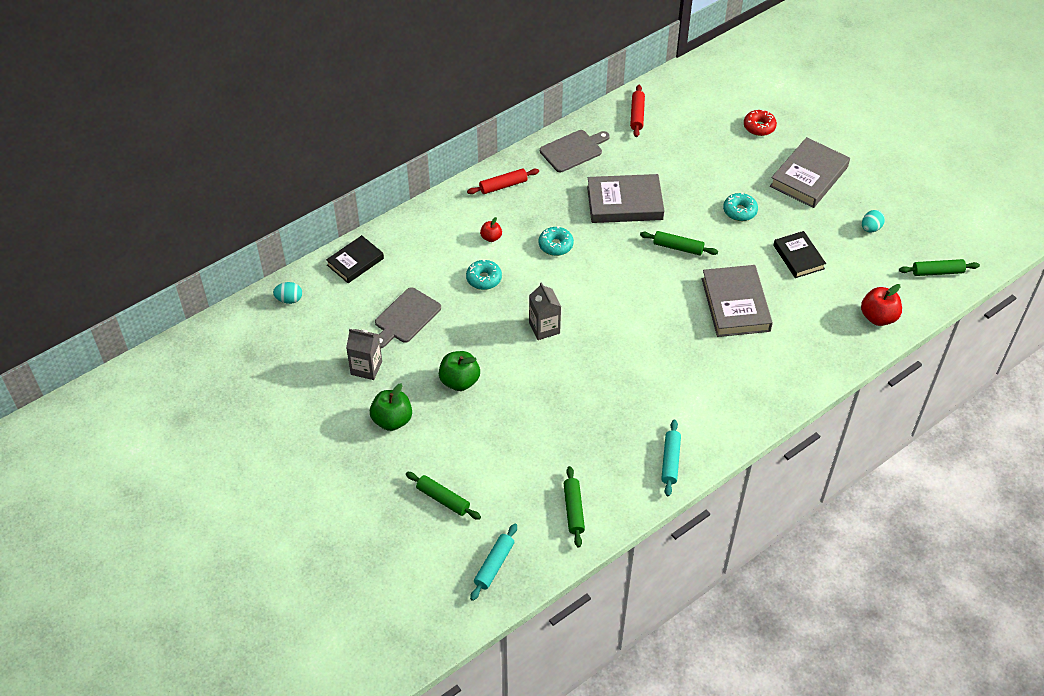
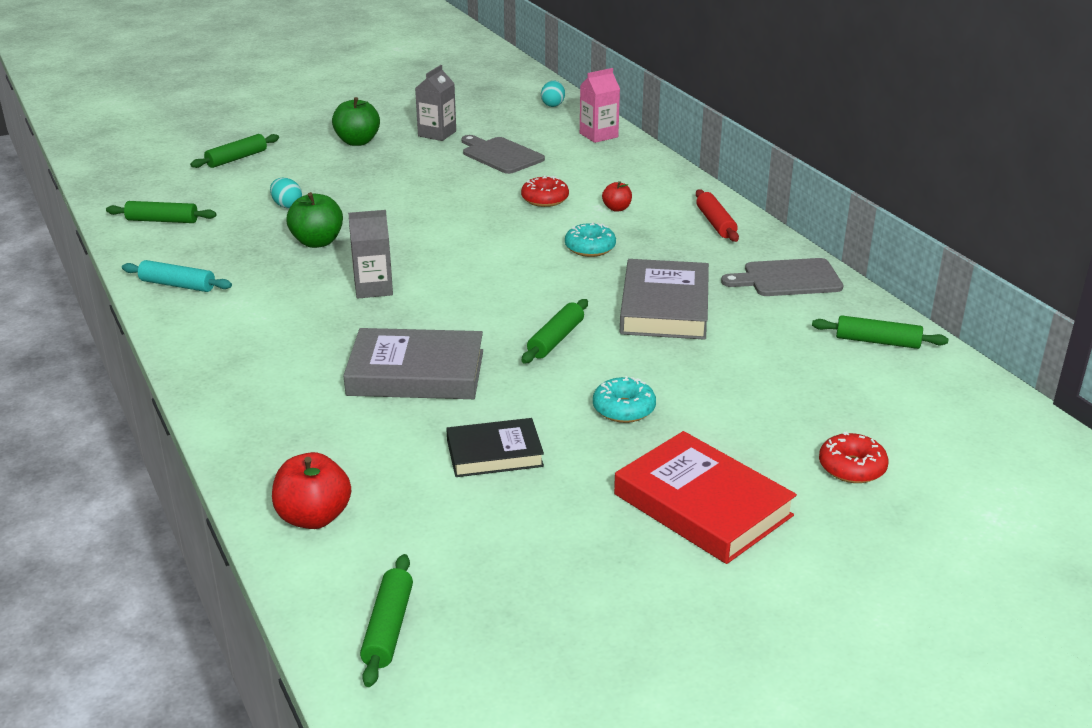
camera: 100 degrees right, 20 degrees down
(355, 262) = (598, 135): black book -> pink carton
(459, 381) = (389, 176): green apple -> green apple (317, 242)
(484, 279) = (545, 199): turquoise donut -> red donut
(494, 565) = (134, 176): turquoise rolling pin -> none
(544, 328) = (444, 228): grey carton -> grey carton (373, 288)
(573, 150) = (788, 278): grey cutting board -> grey cutting board turned 105 degrees clockwise
(637, 115) = (877, 341): red rolling pin -> green rolling pin
(809, 176) = (702, 505): grey book -> red book
(870, 228) = (540, 558): turquoise egg -> turquoise egg (287, 205)

